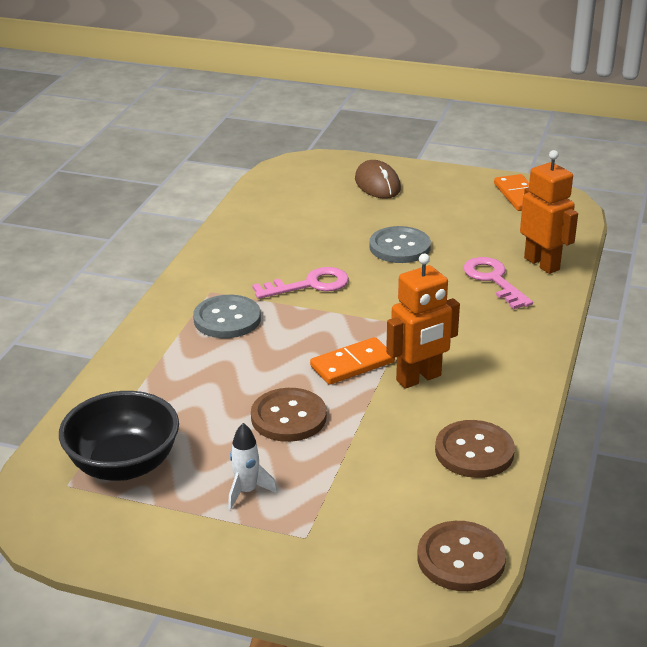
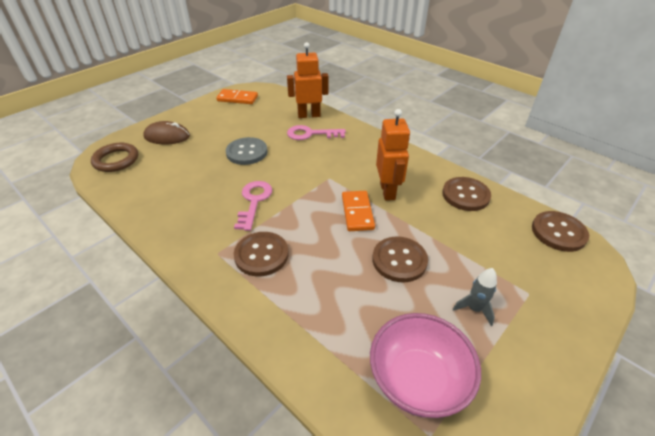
camera: 65 degrees left, 10 degrees up
(124, 465) = (417, 380): black bowl -> pink bowl
(227, 319) = (261, 255): grey button -> brown button
(247, 491) = (474, 309): white rocket -> grey rocket
(303, 175) = (116, 160): none -> brown ring

